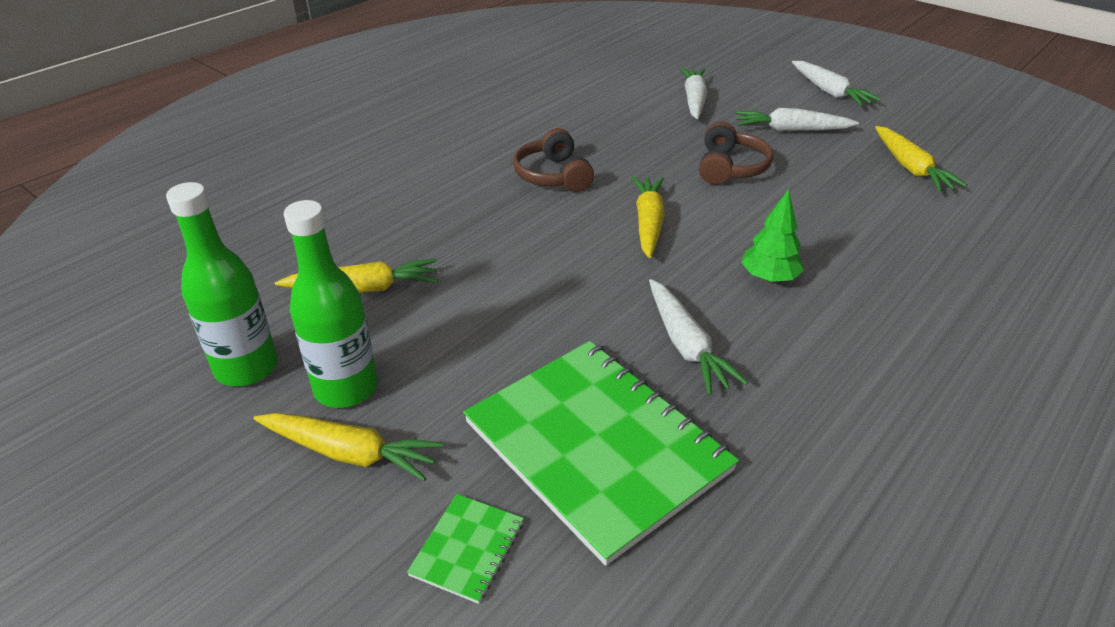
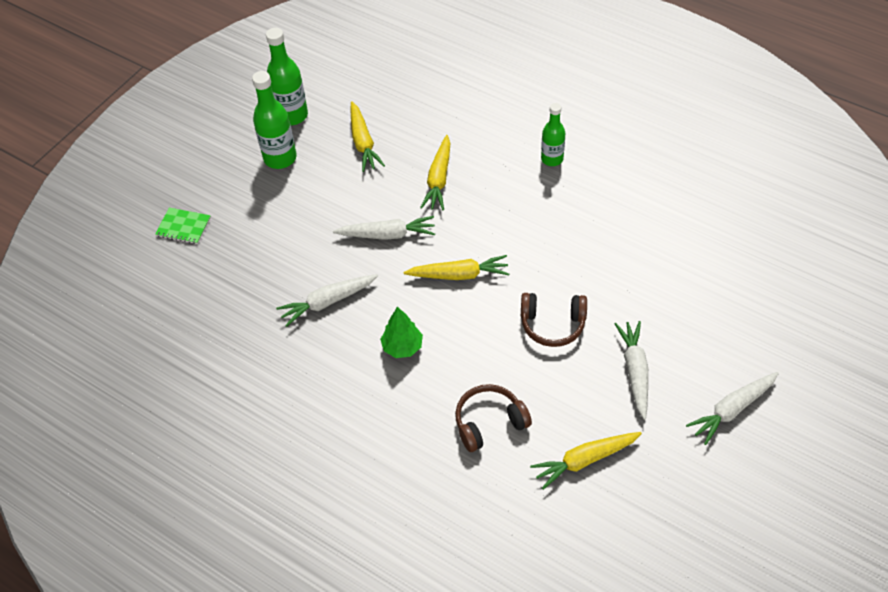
camera: 85 degrees right, 15 degrees up
(349, 453) = (236, 171): yellow carrot -> yellow carrot (439, 179)
(477, 143) = (552, 159): none -> green bottle
(553, 175) = (514, 212): brown headphones -> brown headphones (489, 422)
(596, 446) = (245, 267): green notebook -> none
(694, 100) = (675, 296): white carrot -> white carrot (387, 234)

